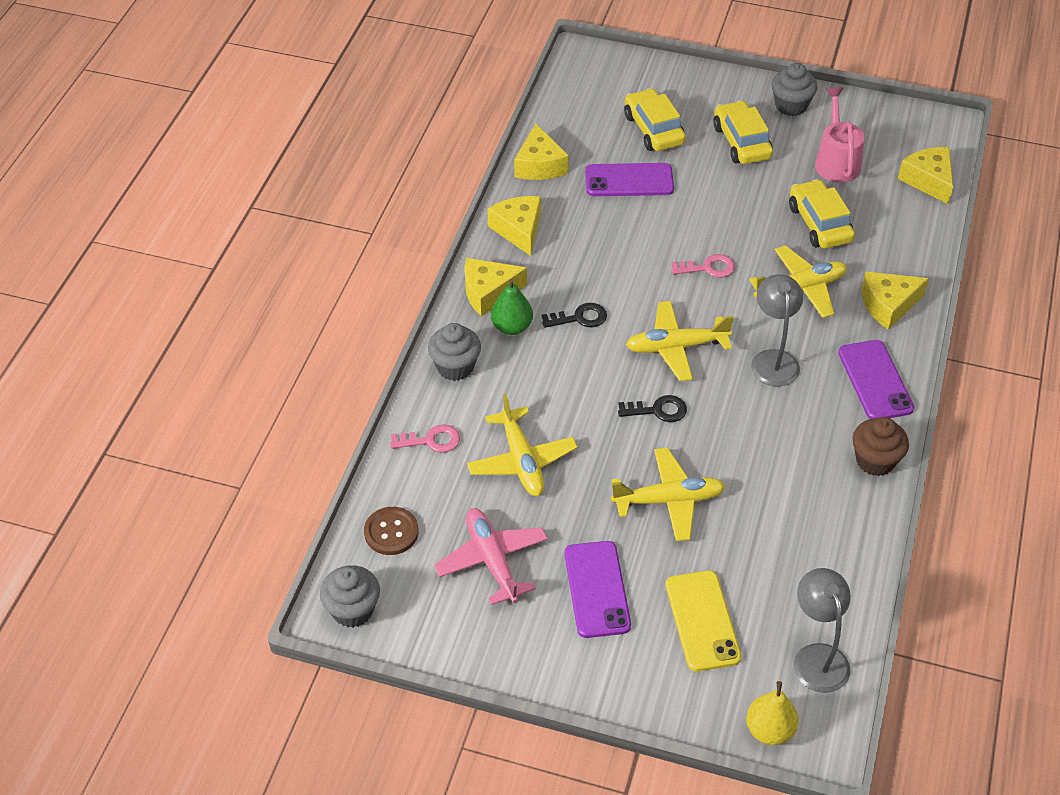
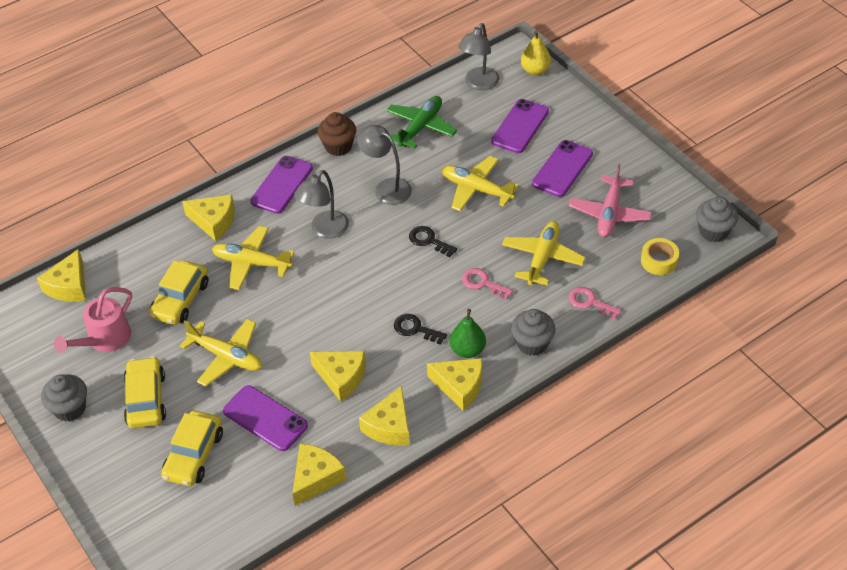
camera: 140 degrees left, 0 degrees up
(391, 532) = (659, 261): brown button -> yellow tape
(601, 243) = (341, 377): none -> yellow cheese
(676, 347) = (374, 272): yellow plane -> yellow plane (226, 356)
(702, 621) = (520, 126): yellow phone -> purple phone
(708, 268) = (291, 313): pink key -> pink key (482, 283)
(741, 142) = (146, 399): yellow car -> yellow car turned 150 degrees clockwise
(766, 443) = (386, 188): none -> grey lamp
(816, 544) = (420, 127): none -> green plane

